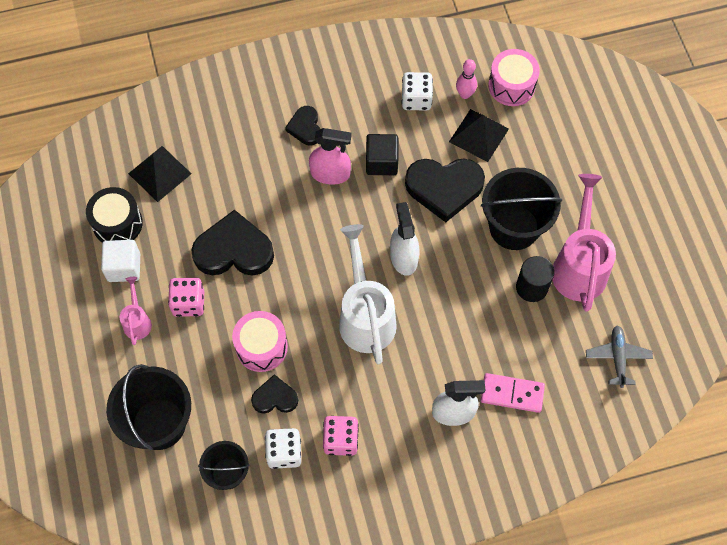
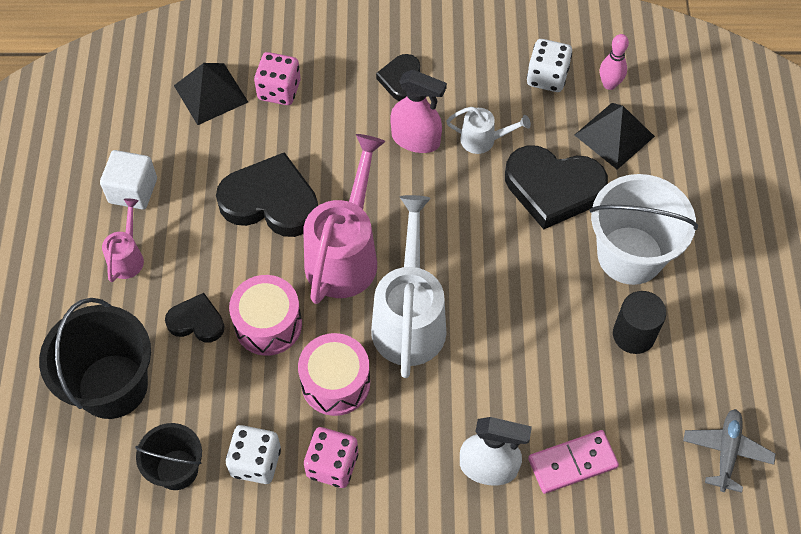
camera: 15 degrees right, 5 degrees down
(117, 223) = (142, 139): black drum -> none
(189, 303) = (196, 250): pink dice -> pink dice (279, 90)
(275, 397) = (265, 390): black heart -> black heart (196, 321)
(381, 162) = (483, 140): black cube -> white watering can
(403, 257) = (478, 259): white spray bottle -> none
(511, 86) = (671, 87): pink drum -> pink drum (335, 383)
(512, 393) = (572, 463): pink domino -> pink domino turned 45 degrees counterclockwise
(514, 227) = (630, 255): black bucket -> white bucket
(579, 266) = (703, 322): pink watering can -> pink watering can (345, 254)

